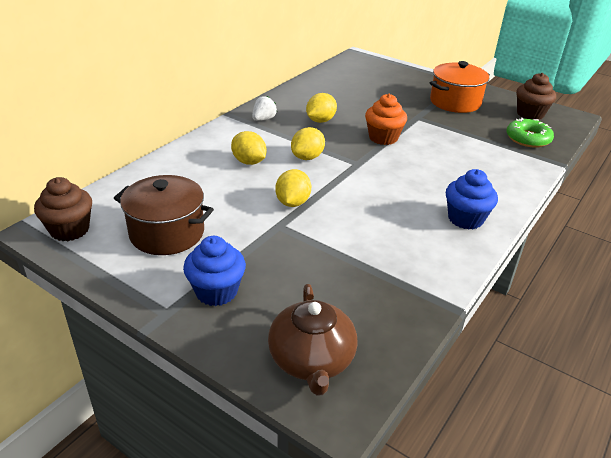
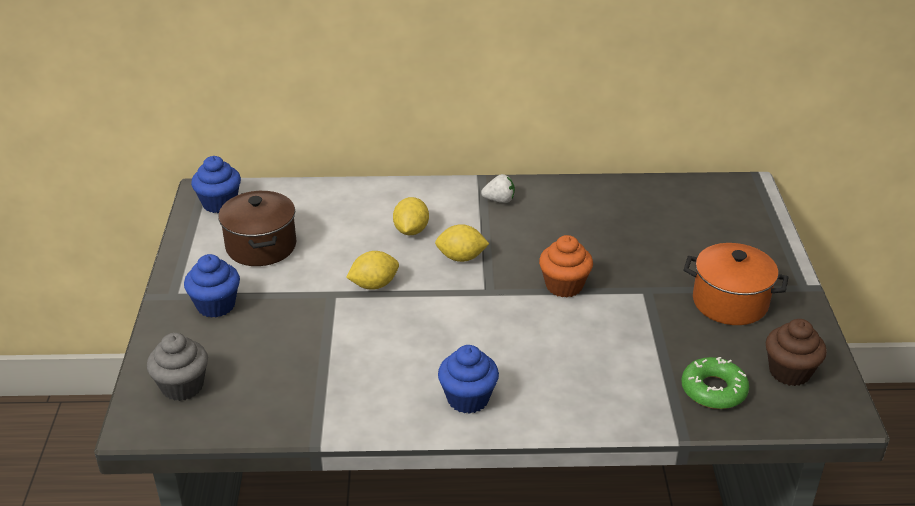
camera: 55 degrees right, 0 degrees up
(70, 230) = (219, 203): brown cupcake -> blue cupcake
(311, 360) = (182, 386): brown teapot -> grey cupcake
(320, 120) = (545, 232): yellow lemon -> none

